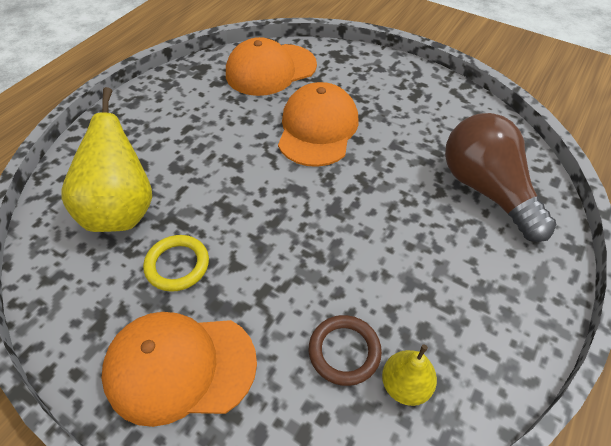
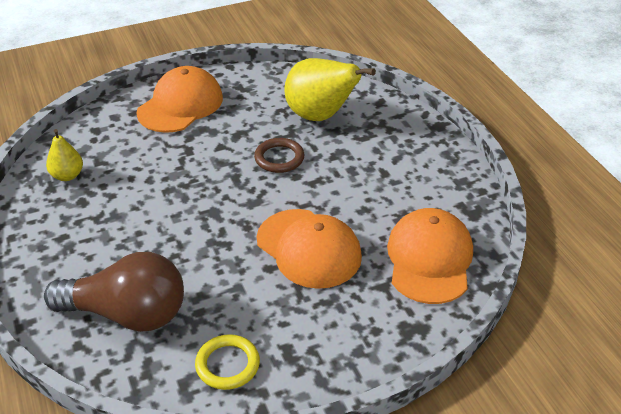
camera: 125 degrees right, 10 degrees down
(177, 265) = (248, 124): yellow ring -> yellow ring (227, 364)
(344, 351) = (113, 163): brown ring -> brown ring (279, 158)

